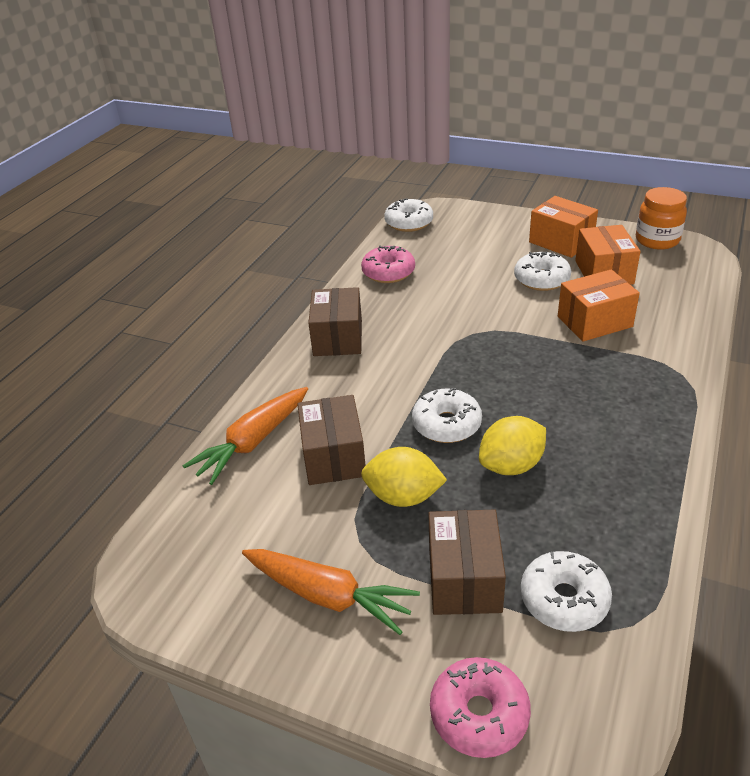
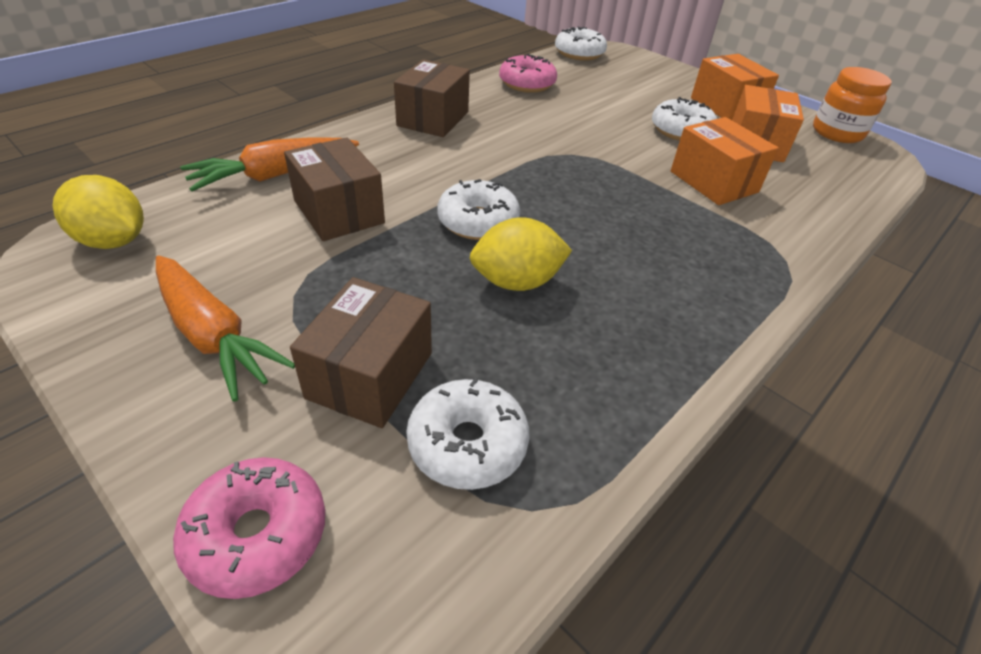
camera: 15 degrees right, 5 degrees up
(334, 456) = (339, 212): brown box -> brown box turned 45 degrees counterclockwise
(403, 496) = (376, 271): yellow lemon -> yellow lemon (113, 241)
(594, 321) = (714, 182): orange box -> orange box turned 60 degrees clockwise

